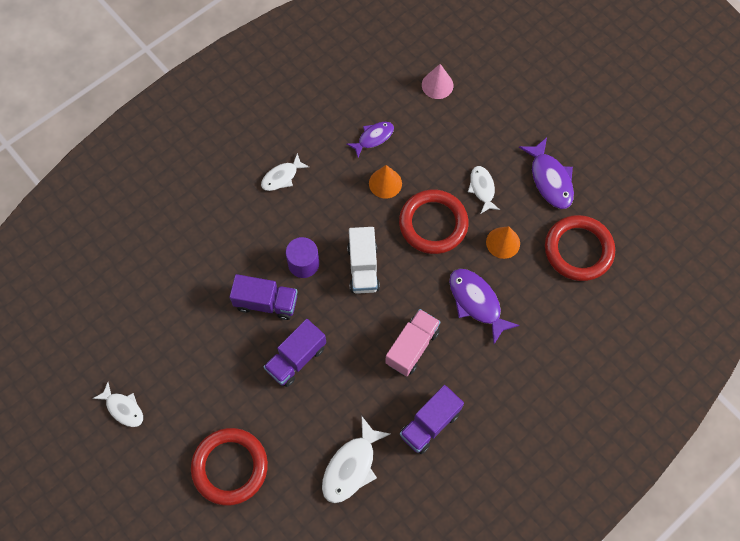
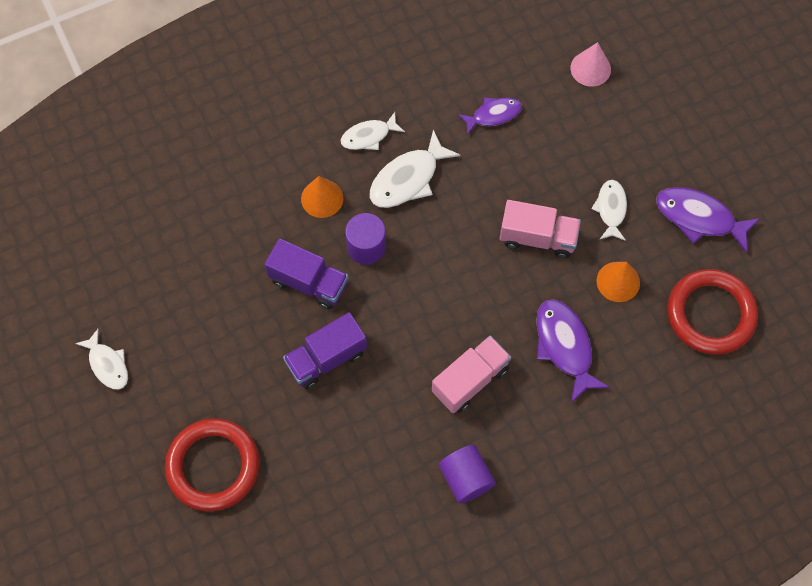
camera: 15 degrees right, 0 degrees up
(351, 466) = (357, 504): white fish -> white fish (408, 179)
(363, 268) = (437, 270): white truck -> none
(385, 183) = (492, 174): orange cone -> orange cone (322, 198)
(430, 424) = (466, 478): purple truck -> purple cylinder
(433, 224) = (537, 237): red ring -> pink truck
(550, 179) = (699, 218): purple fish -> purple fish turned 120 degrees clockwise

